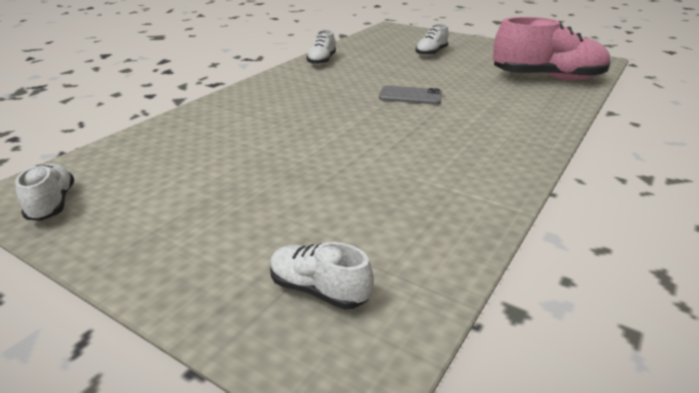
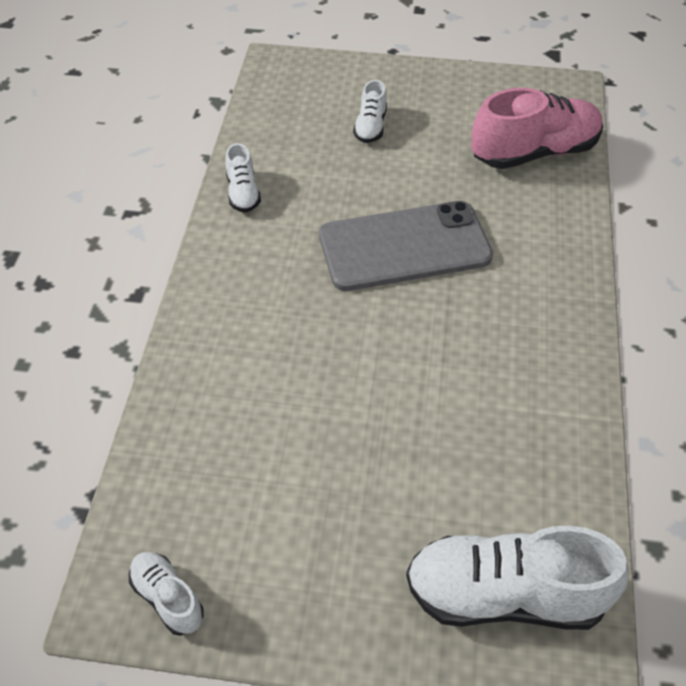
camera: 25 degrees left, 20 degrees up
(319, 290) = (505, 595): white shoe -> white shoe, size x2.01
(410, 96) = (404, 246): grey phone -> grey phone, size x2.10

